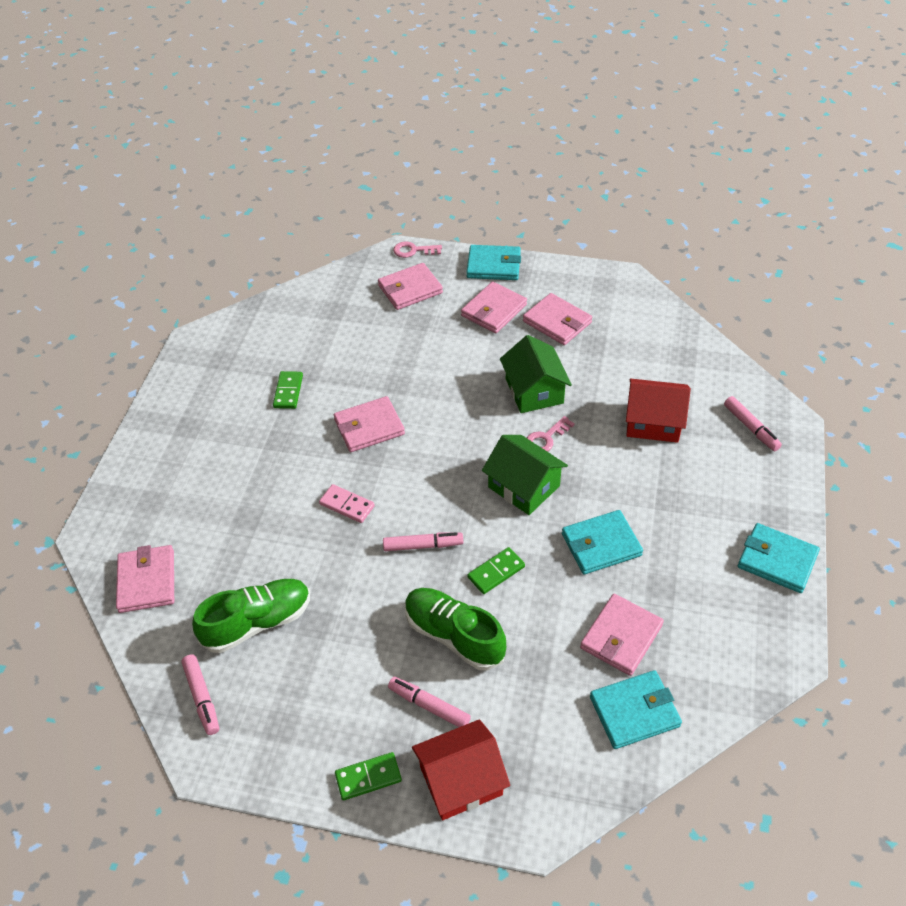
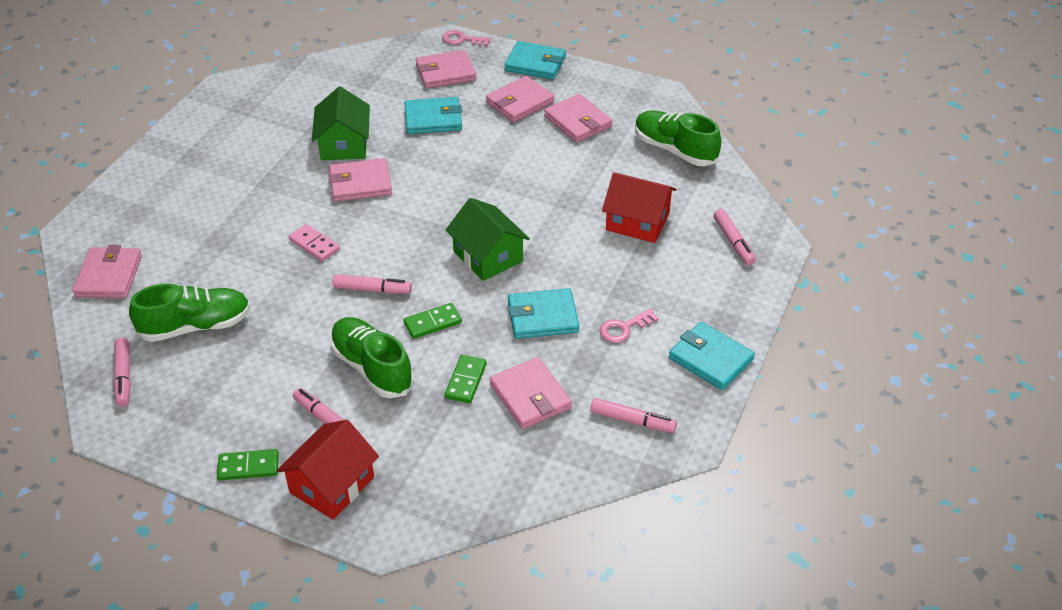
camera: 10 degrees right, 5 degrees down
(288, 391) = (296, 142): green domino -> green domino (465, 381)
(461, 780) = (332, 485): red house -> red house turned 45 degrees counterclockwise
(534, 391) = (531, 177): green house -> green house (344, 144)
(546, 438) = (526, 219): pink key -> pink key (624, 328)
(621, 637) = (530, 396): pink wallet -> pink wallet turned 75 degrees counterclockwise
(634, 711) = (517, 459): turquoise wallet -> turquoise wallet (433, 119)
(659, 337) = (674, 150): none -> green shoe
(728, 644) = (632, 420): none -> pink marker

